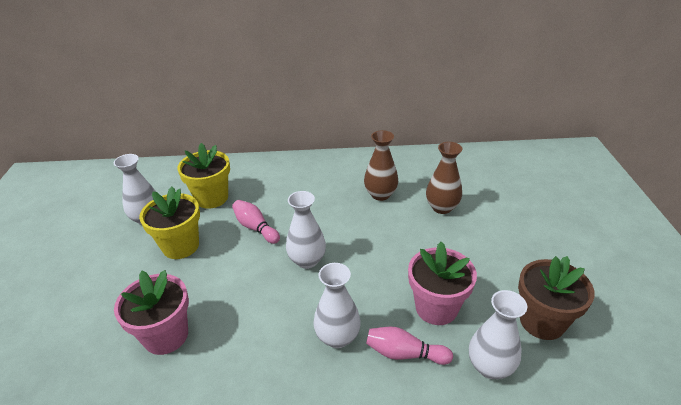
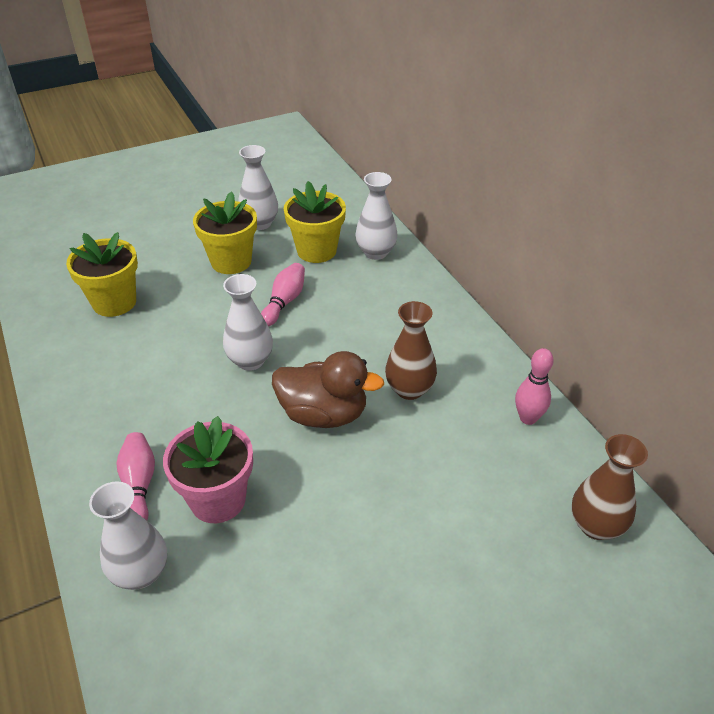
camera: 65 degrees right, 5 degrees up
(166, 336) = (114, 302): pink flower pot -> yellow flower pot
(337, 337) = (146, 422): white vase -> white vase (376, 252)
(382, 236) = (323, 414): none -> brown duck
(426, 160) = (528, 418): none -> pink bowling pin
(442, 207) = (419, 463): brown vase -> brown vase (596, 525)
(542, 321) = (232, 624): brown flower pot -> none

